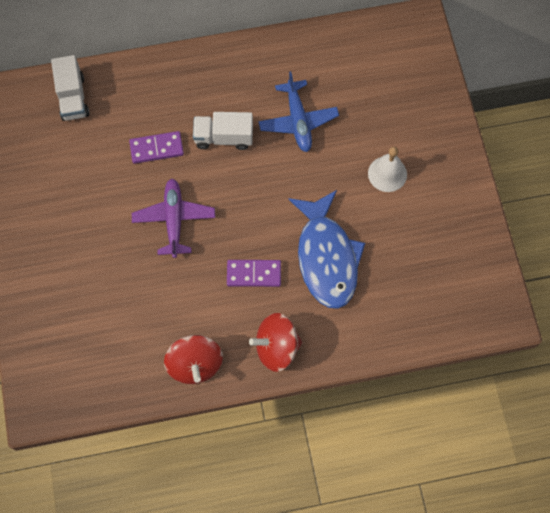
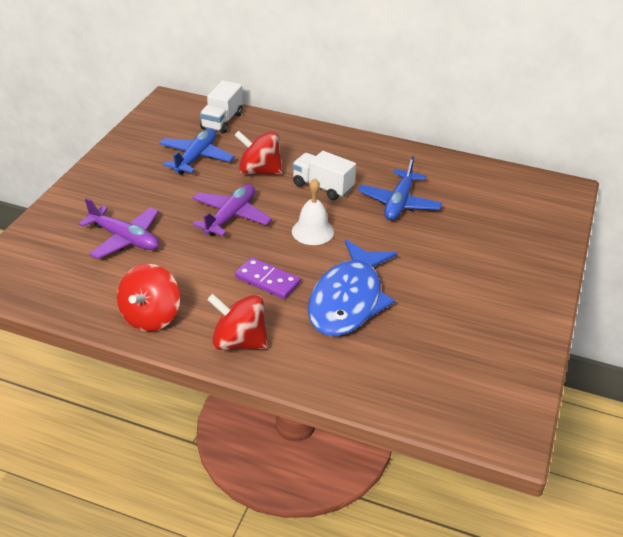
camera: 30 degrees right, 30 degrees down
(88, 163) = (196, 158): none -> blue plane
(108, 297) = (125, 239): none -> purple plane
(156, 148) = (259, 171): purple domino -> red spinning top
(387, 174) = (458, 269): white bell -> white bell (312, 231)

